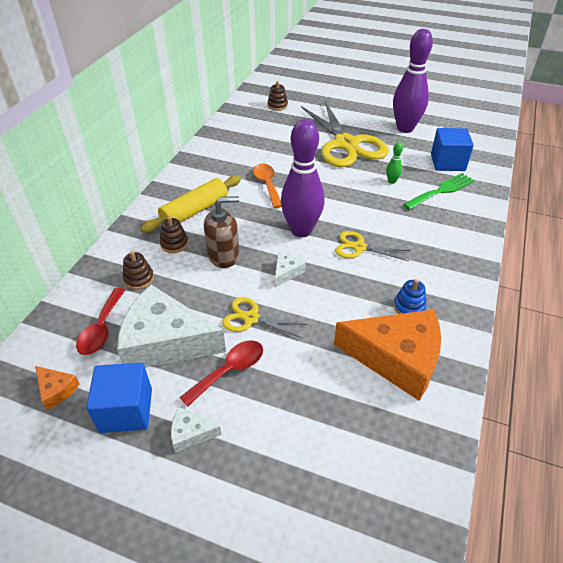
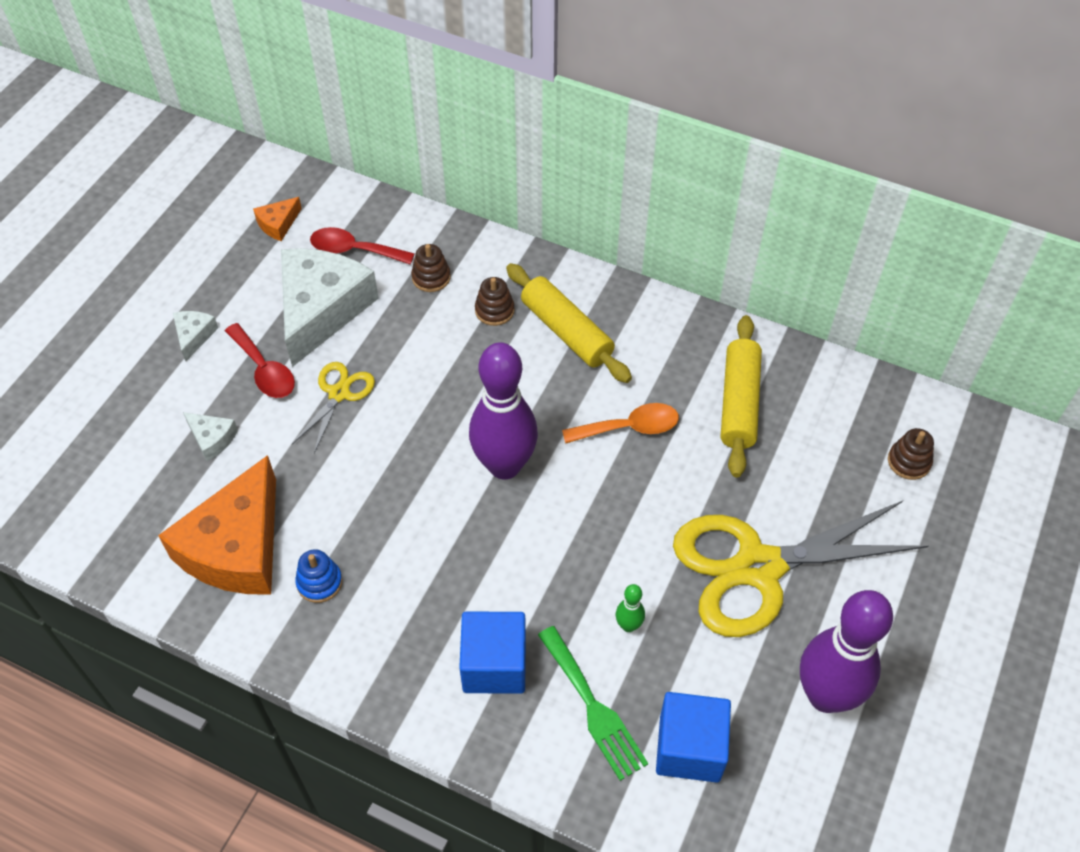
camera: 95 degrees right, 10 degrees up
(126, 410) = (237, 282): blue cube -> blue cube (494, 665)
(224, 255) = (462, 366): brown soap dispenser -> none
(247, 149) = (739, 403): none -> yellow rolling pin
(286, 272) = (415, 439): white cheese -> white cheese (212, 438)
(359, 247) = (454, 539): yellow scissors -> none

